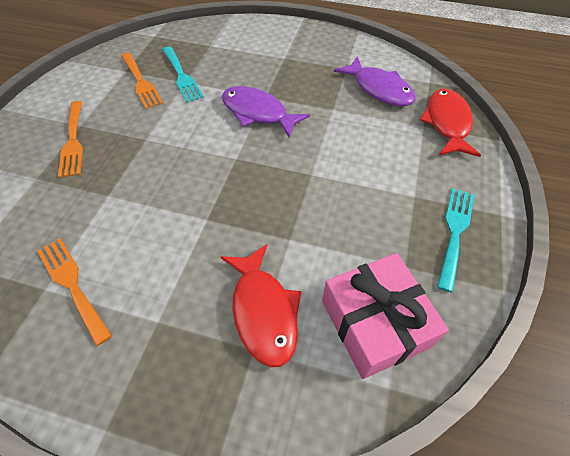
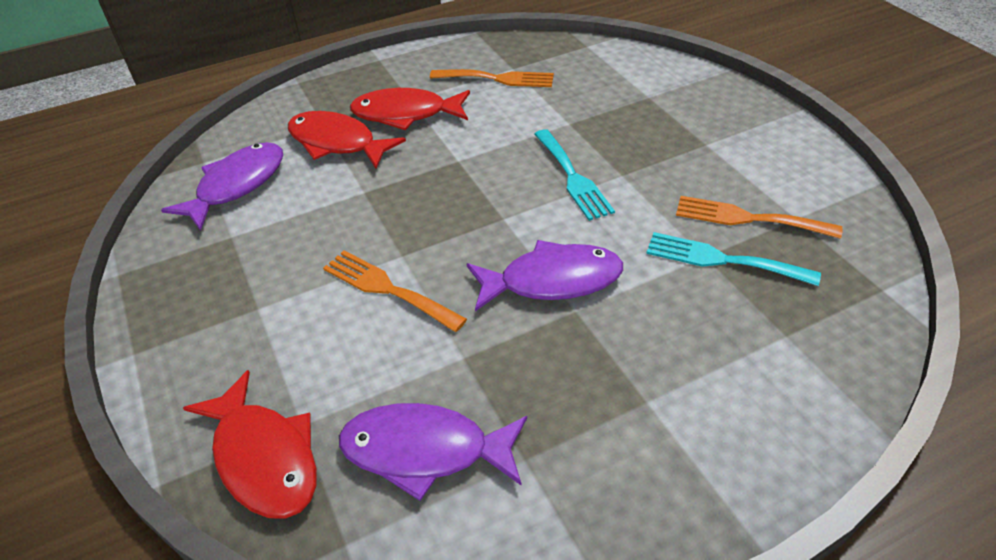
camera: 140 degrees right, 10 degrees down
(73, 141) = (680, 131): orange fork -> orange fork (387, 289)
(182, 302) = (406, 114): none -> red fish
(375, 323) = (237, 185): pink gift -> purple fish
(455, 232) = (189, 297): turquoise fork -> turquoise fork (573, 177)

